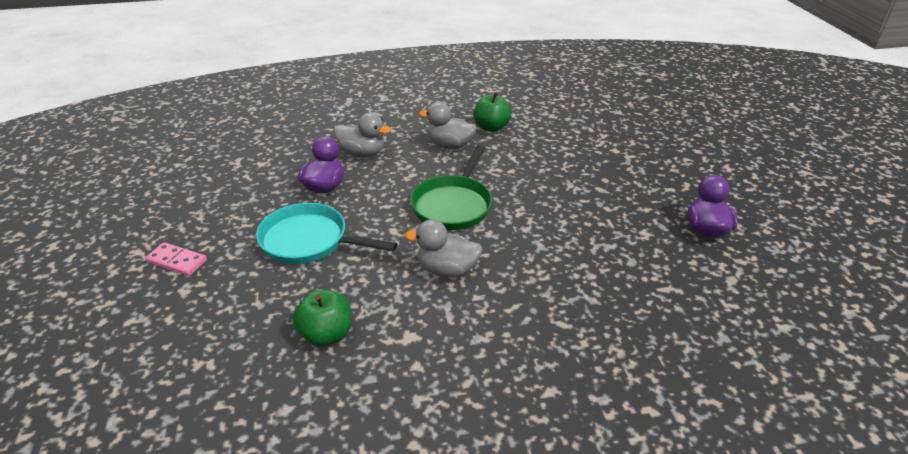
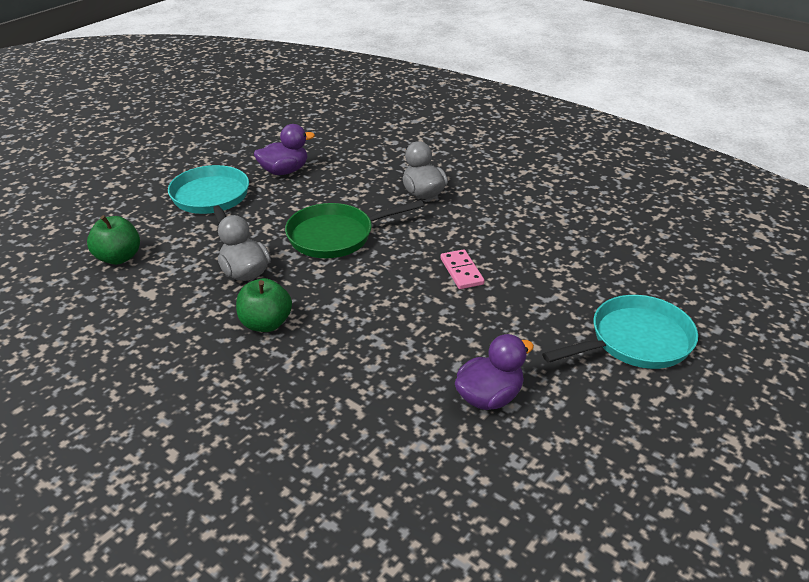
camera: 50 degrees right, 0 degrees up
(177, 261) = (136, 166): pink domino -> pink domino (461, 271)
(362, 153) = (351, 163): grey duck -> none
(491, 127) = (486, 199): green apple -> green apple (266, 323)
(697, 155) = (635, 341): none -> turquoise pan

